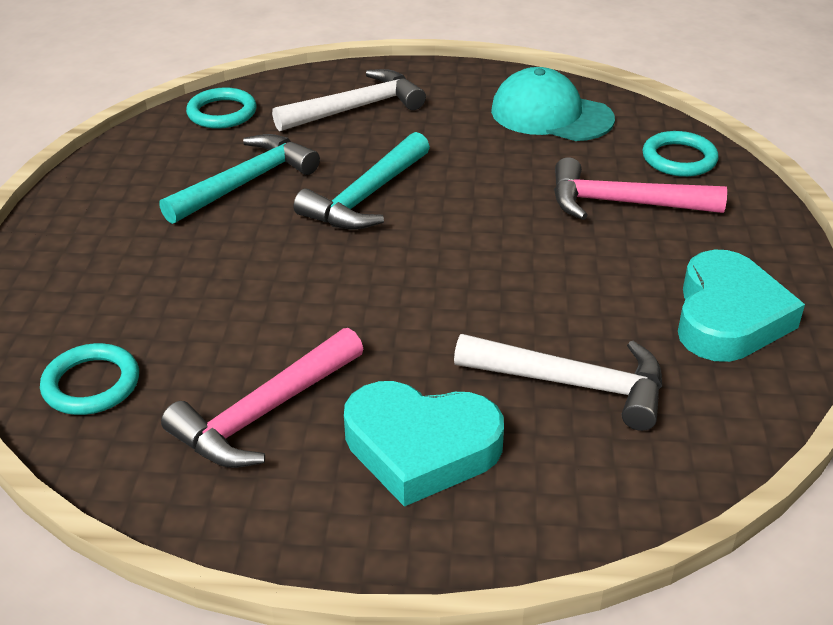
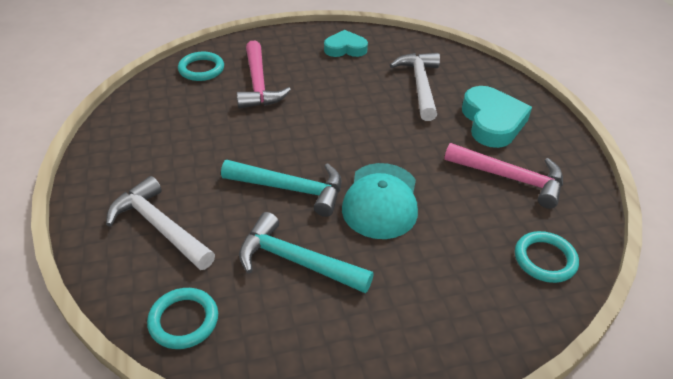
camera: 110 degrees left, 5 degrees up
(551, 115) = (154, 123): turquoise cap -> turquoise cap (381, 201)
(728, 317) = (345, 48): turquoise heart -> turquoise heart, size x0.64

